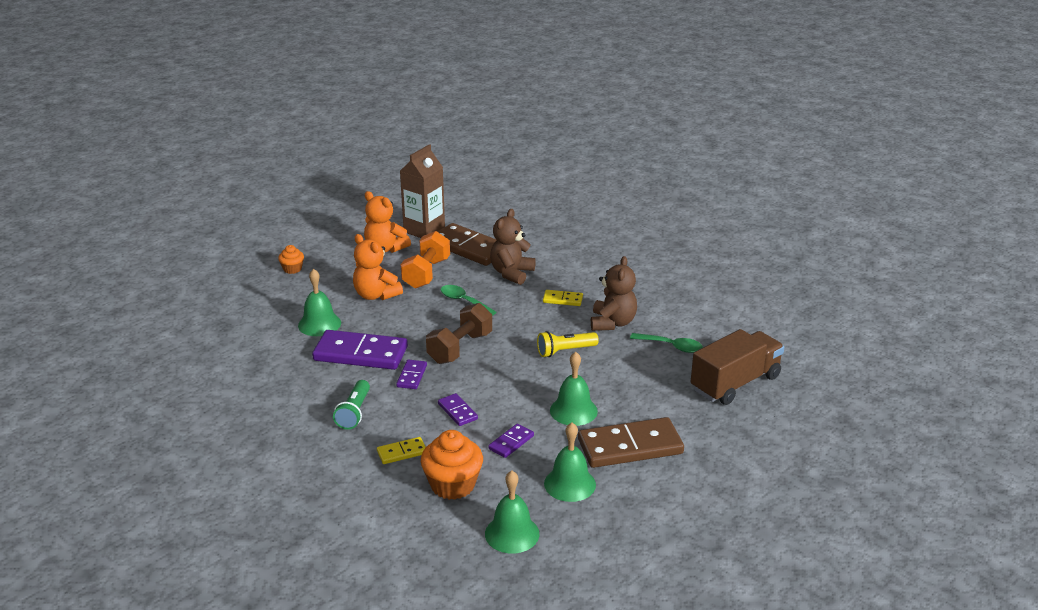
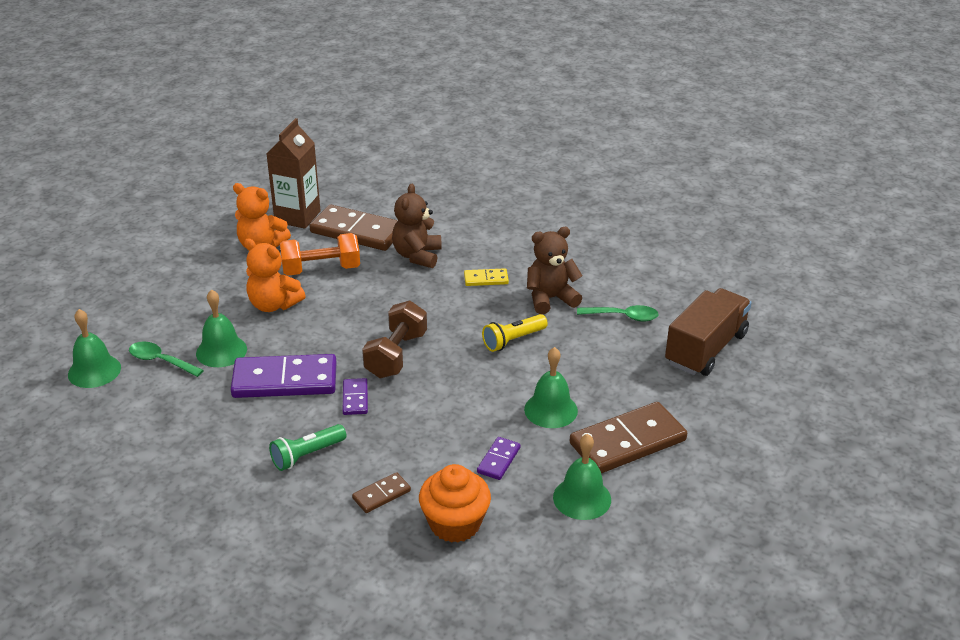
camera: 15 degrees left, 5 degrees up
(292, 269) = (161, 286): orange cupcake -> none
(354, 413) = (307, 455): green flashlight -> green flashlight turned 60 degrees clockwise
(402, 452) = (381, 495): yellow domino -> brown domino
(426, 273) = (321, 269): orange dumbbell -> orange dumbbell turned 75 degrees clockwise
(457, 411) = (424, 433): purple domino -> none
(464, 301) = (377, 297): green spoon -> green spoon (160, 361)
(512, 533) = (543, 570): green bell -> green bell (94, 371)
(612, 323) = (550, 299): brown teddy bear -> brown teddy bear turned 105 degrees counterclockwise

